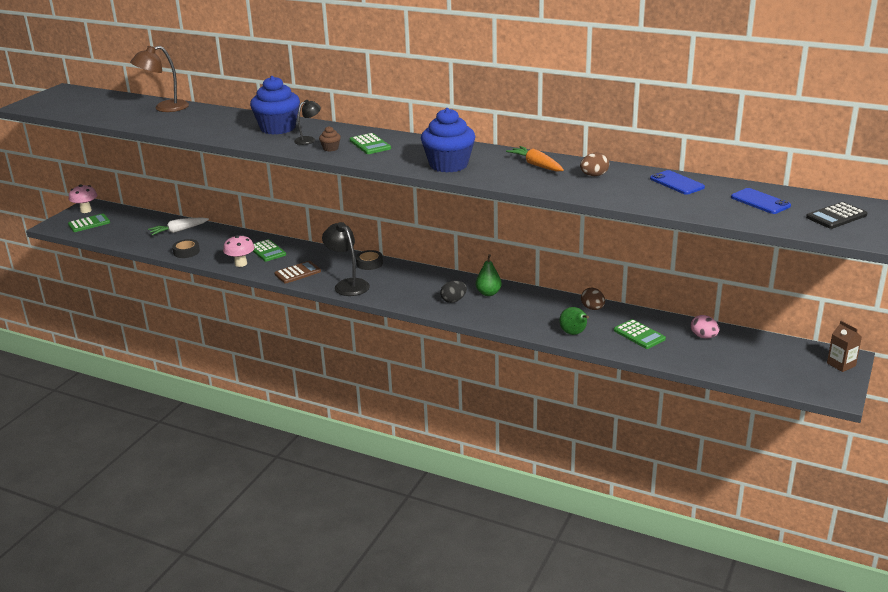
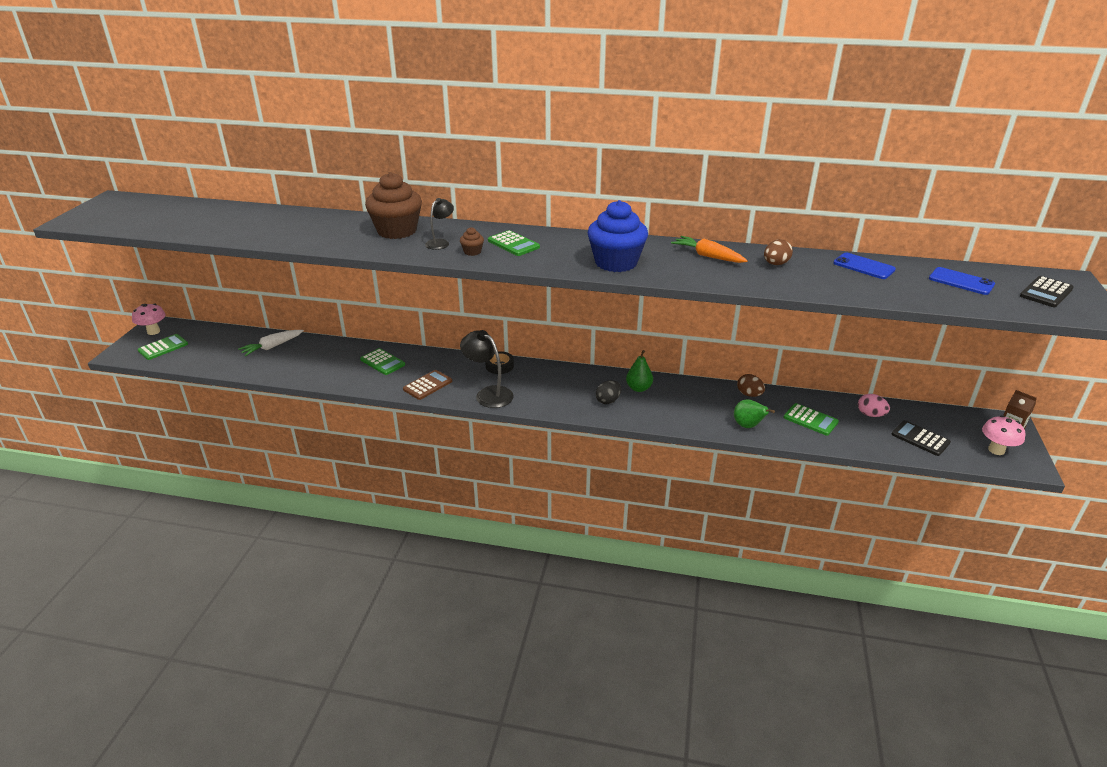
camera: 15 degrees left, 5 degrees up
(164, 108) = (249, 214): brown lamp -> none
(186, 252) = (291, 372): black tape -> none
(241, 264) = (359, 380): pink mushroom -> pink mushroom (996, 450)
(278, 128) = (397, 231): blue cupcake -> brown cupcake
(739, 361) = (920, 439): none -> black calculator

